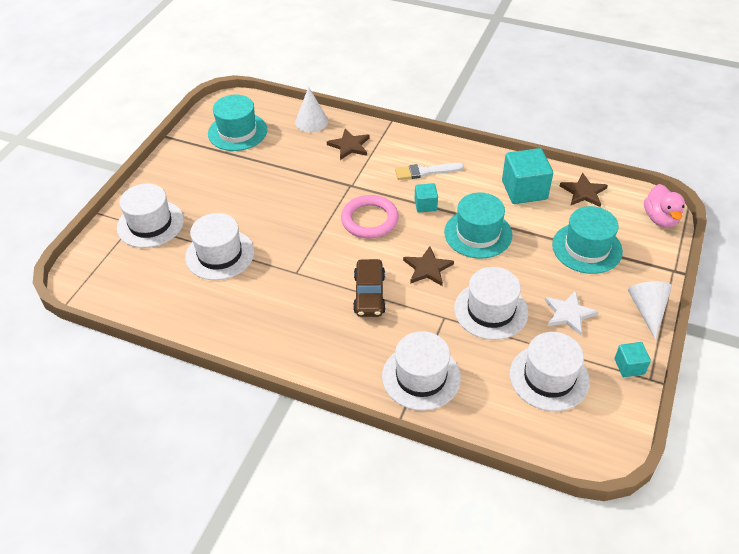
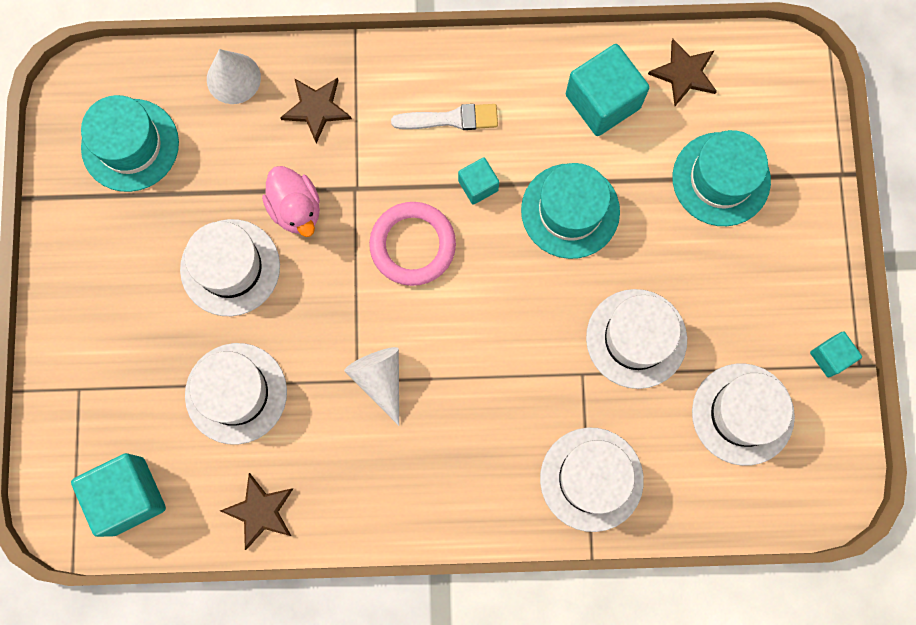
camera: 25 degrees left, 30 degrees up
(122, 282) = (128, 496): none -> turquoise cube
(150, 224) = (105, 380): white hat -> white hat (230, 267)
(369, 294) = (471, 377): brown car -> none
(425, 172) = (450, 119): white brush -> white brush turned 150 degrees counterclockwise
(427, 268) = (528, 301): brown star -> brown star (260, 511)
(568, 314) = (734, 303): white star -> none
(647, 310) = (827, 257): white cone -> white cone (380, 379)
(660, 219) = (800, 85): pink duck -> pink duck (296, 209)

